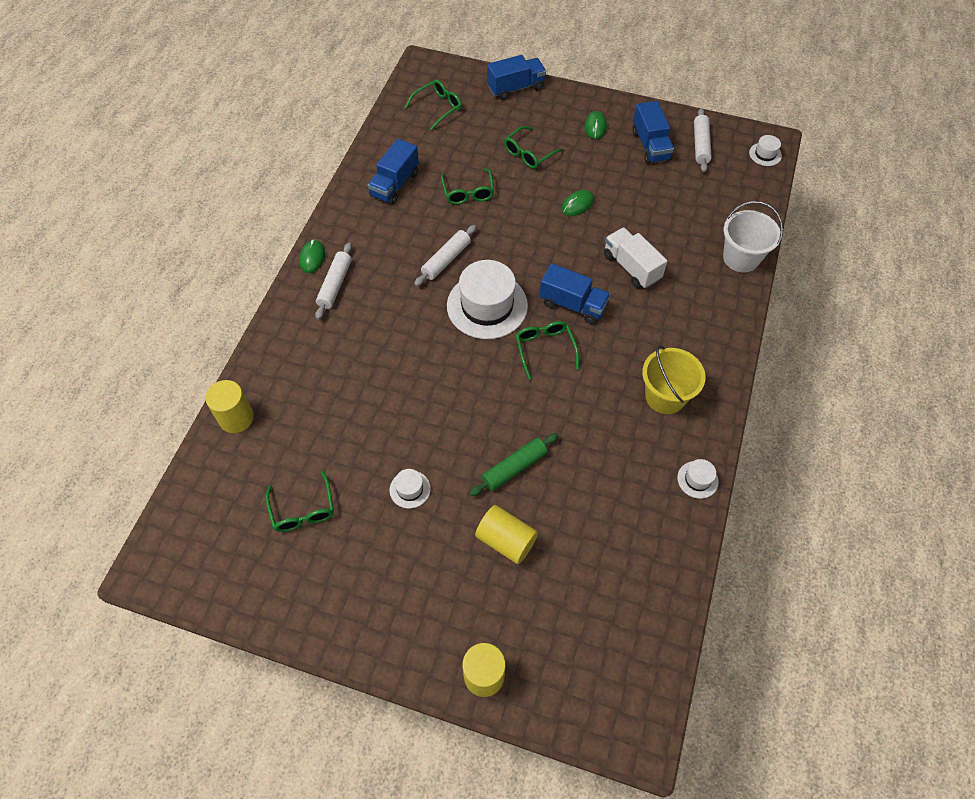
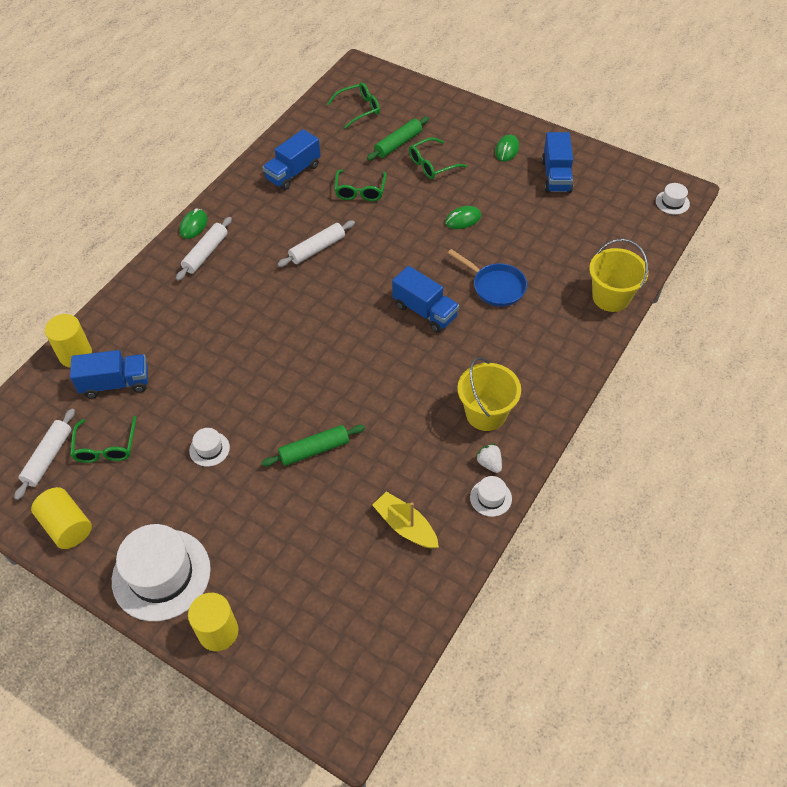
camera: 15 degrees right, 5 degrees down
(487, 305) = (341, 297): white hat -> white hat (161, 574)
(489, 137) = (398, 144): none -> green rolling pin
(506, 540) = (283, 514): yellow cylinder -> yellow cylinder (67, 526)
(515, 88) = (440, 102): blue truck -> blue truck (116, 383)
(545, 349) = (383, 347): green glasses -> none
(628, 526) = (405, 526): none -> yellow boat
(631, 267) = (495, 287): white truck -> blue pan
(685, 446) = (489, 463): none -> white strawberry
(700, 145) = (608, 183): white rolling pin -> white rolling pin (48, 457)
(741, 258) = (611, 297): white bucket -> yellow bucket

